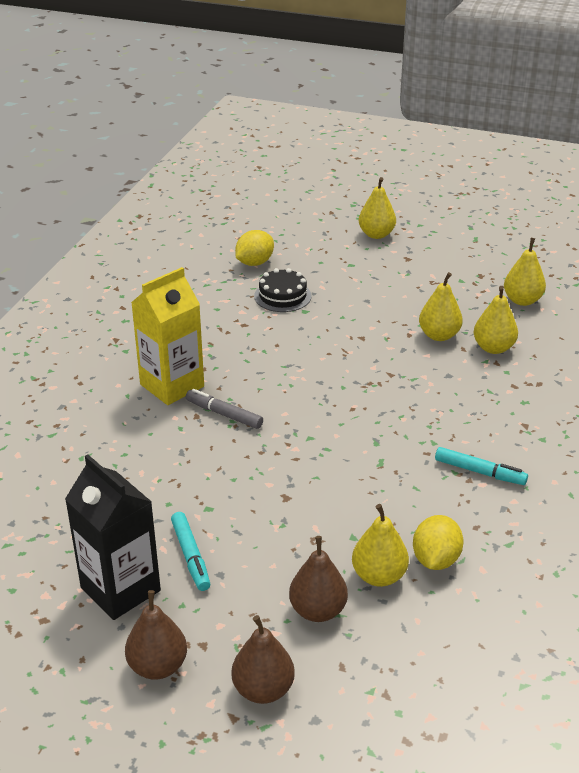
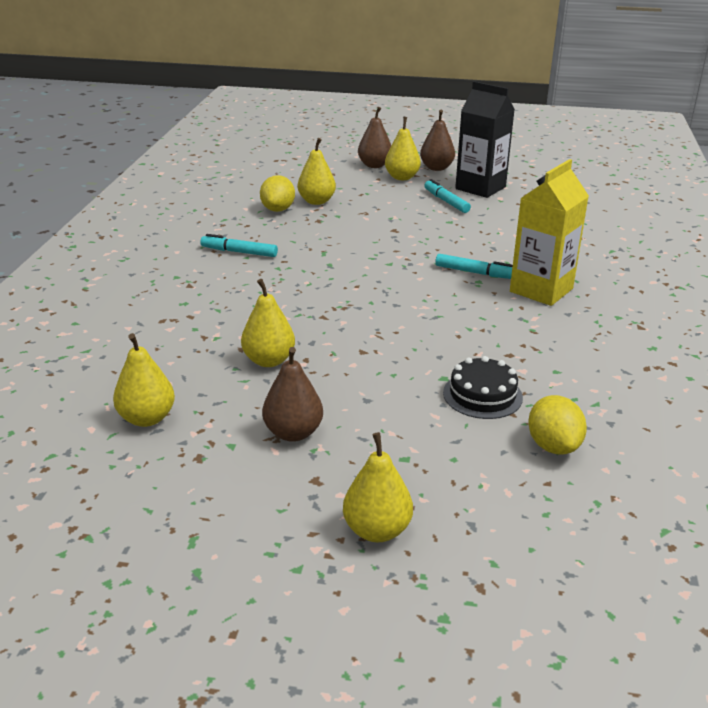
camera: 170 degrees right, 5 degrees down
(224, 414) = (474, 272): grey marker -> turquoise marker
(254, 263) = (553, 446): yellow lemon -> yellow lemon turned 45 degrees counterclockwise
(318, 610) = (353, 188): brown pear -> brown pear (293, 433)
(493, 348) = (204, 351): yellow pear -> yellow pear (402, 177)

